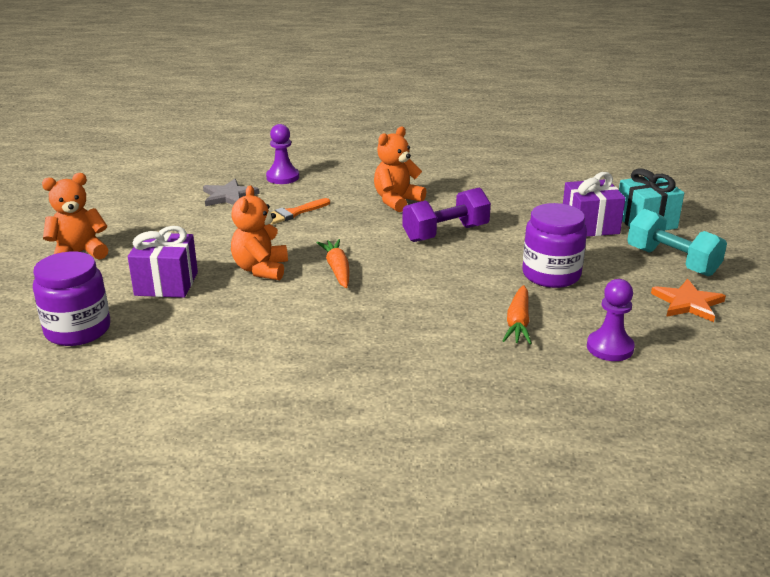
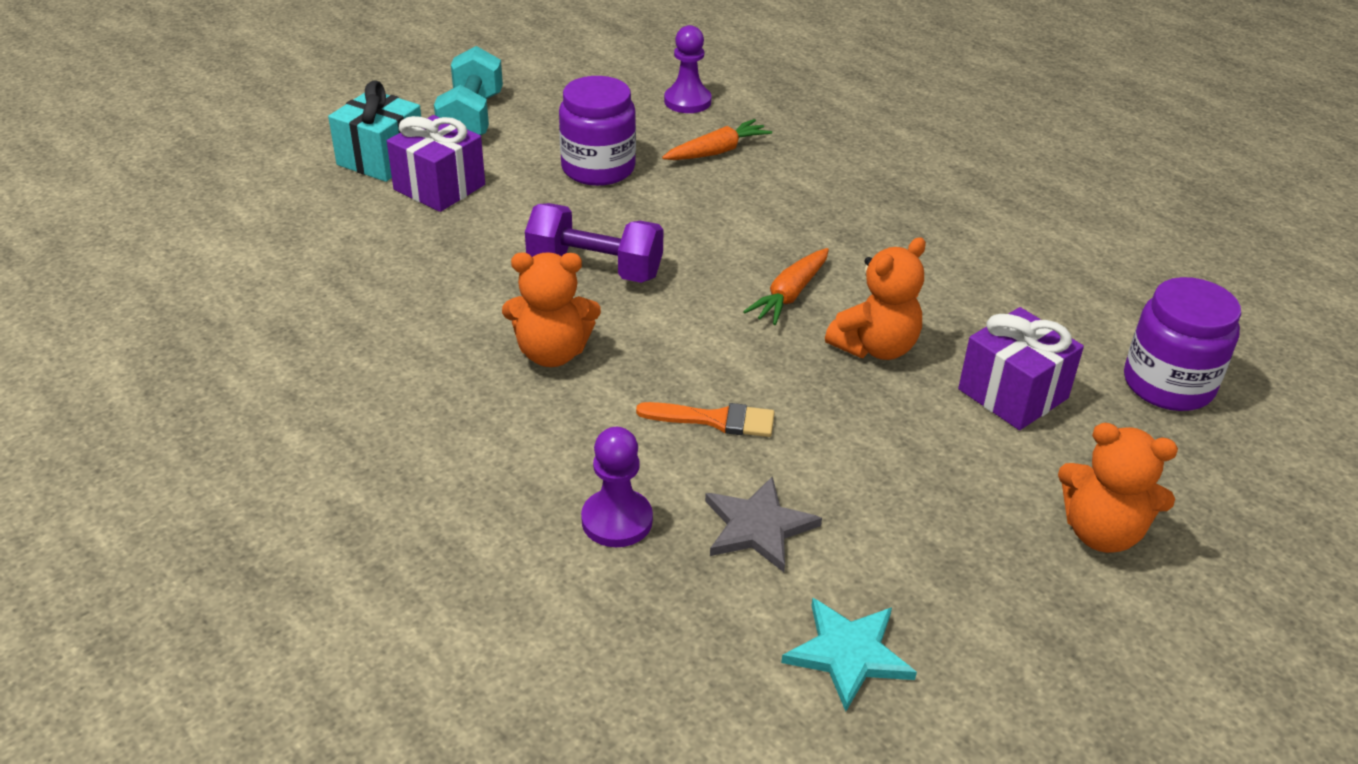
camera: 135 degrees left, 10 degrees up
(156, 186) = (848, 653): none -> turquoise star
(688, 303) = (552, 91): orange star -> none

